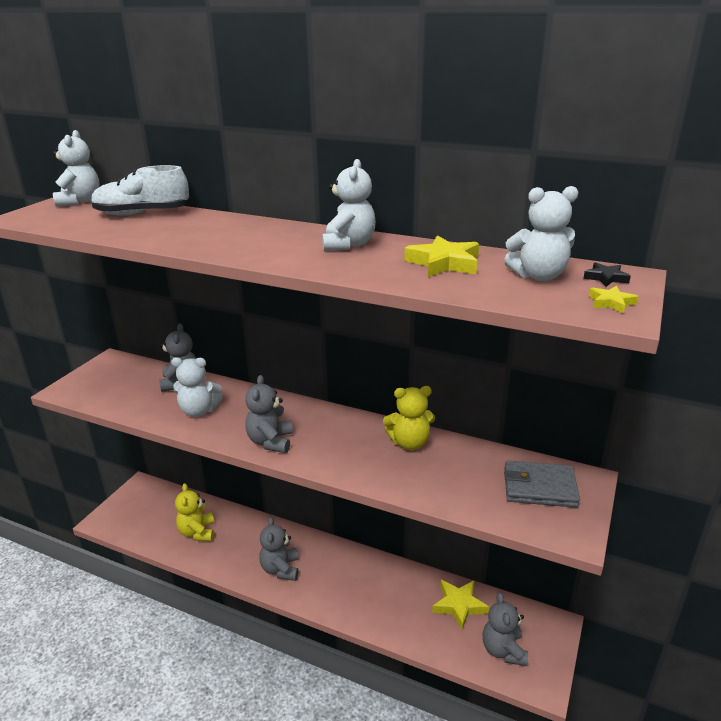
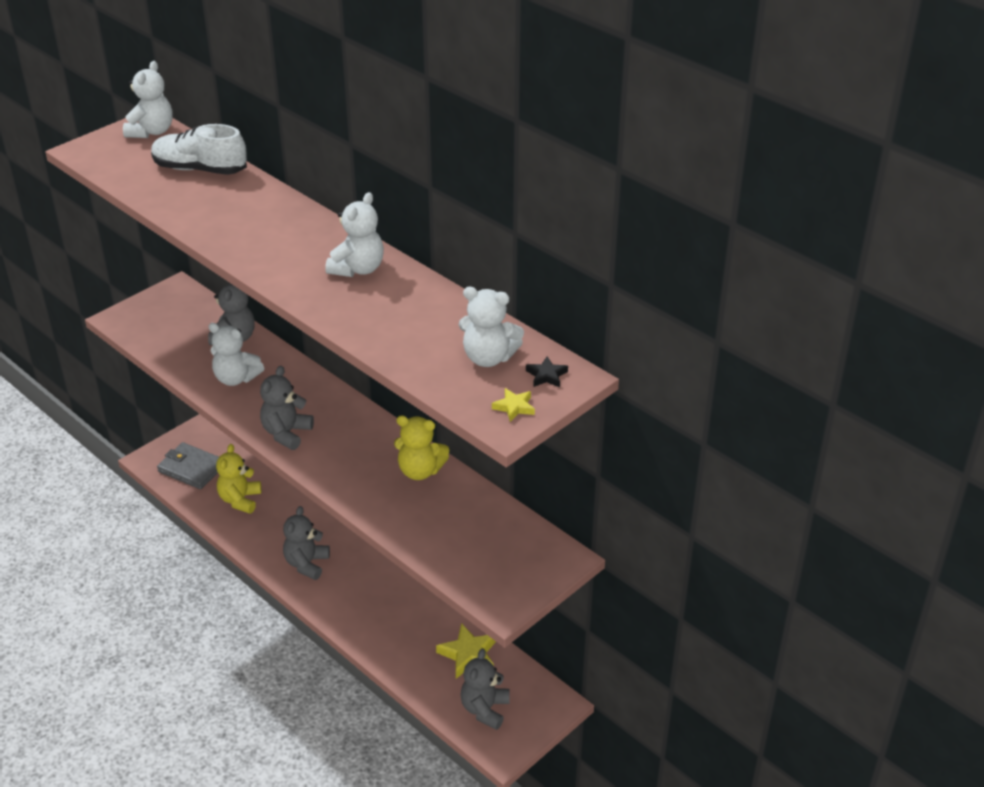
camera: 20 degrees right, 10 degrees up
(444, 263) = (421, 318): yellow star -> none
(539, 487) = (510, 553): grey wallet -> grey wallet (192, 468)

